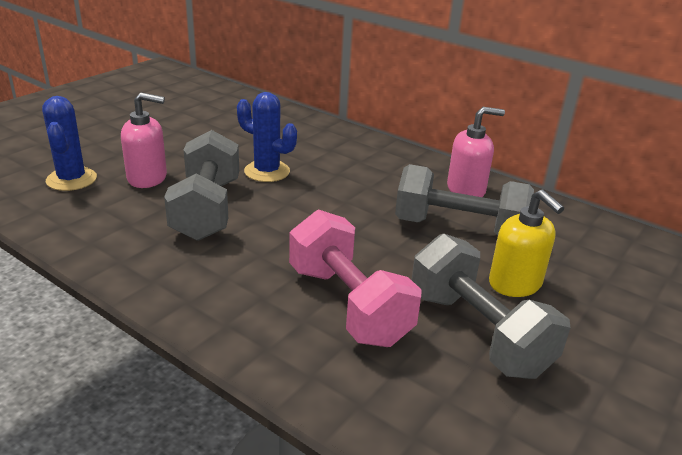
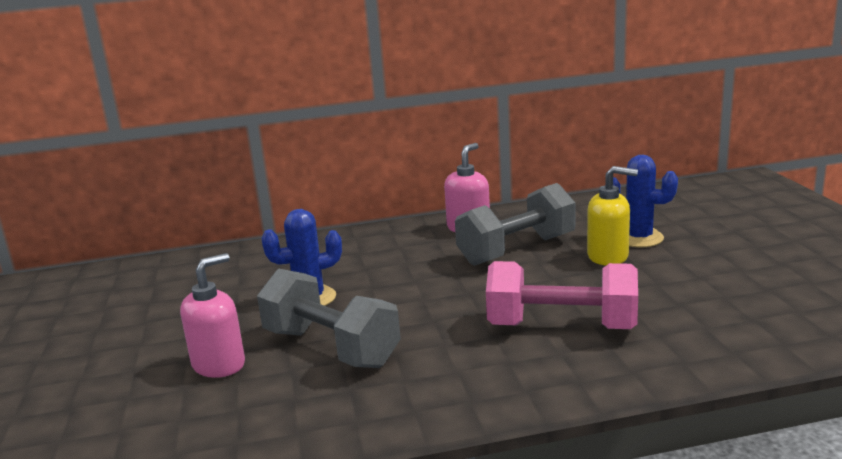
camera: 45 degrees left, 10 degrees down
(71, 179) = (144, 413): blue cactus -> blue cactus (638, 238)
(477, 333) = (648, 290): grey dumbbell -> none

